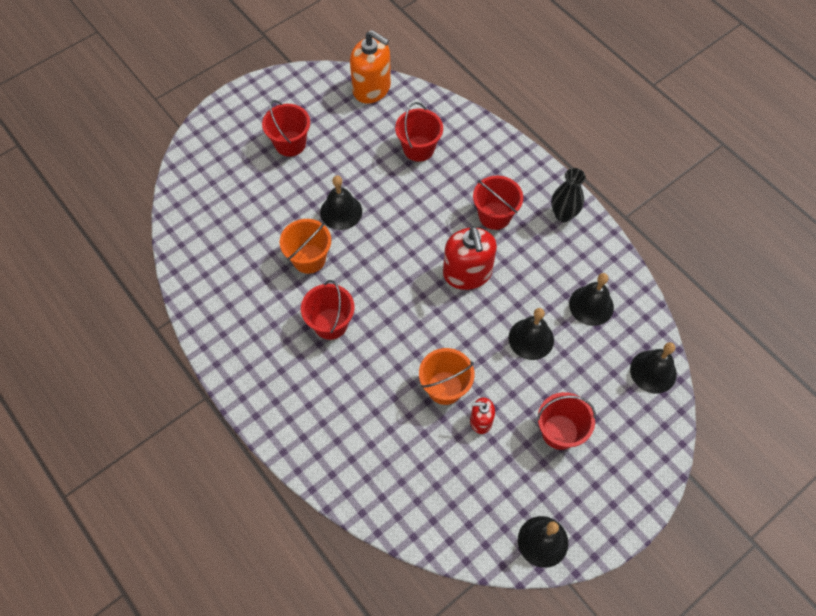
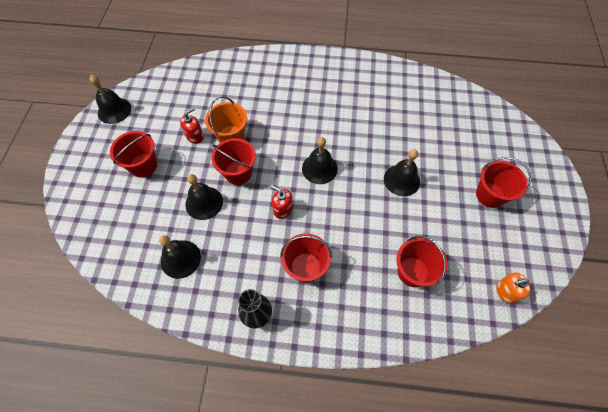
camera: 135 degrees right, 0 degrees up
(309, 259) = (382, 138): orange bucket -> none
(330, 324) = (327, 117): red bucket -> red bucket (238, 172)
(372, 88) = (505, 291): orange soap dispenser -> orange soap dispenser, size x0.52
(467, 273) = (282, 209): red soap dispenser -> red soap dispenser, size x0.52
(653, 371) = (104, 248): black bell -> black bell (319, 168)

